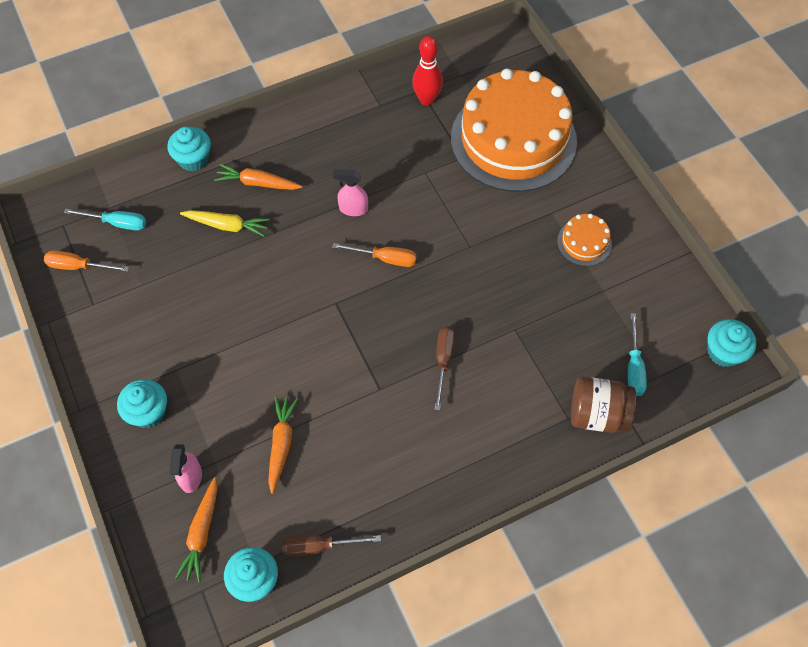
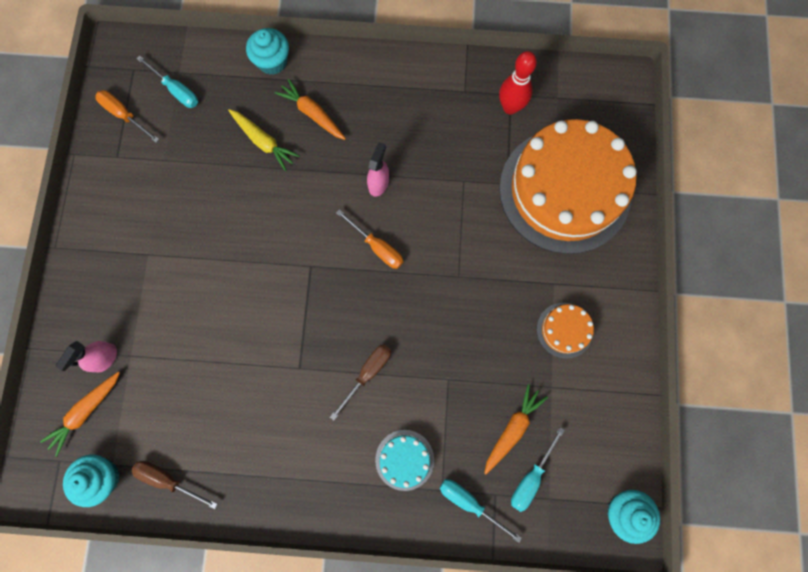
camera: 30 degrees right, 15 degrees up
(148, 412) = (105, 280): turquoise cupcake -> none
(281, 444) = (191, 371): orange carrot -> orange carrot (512, 429)
(353, 209) = (378, 183): pink spray bottle -> pink spray bottle turned 75 degrees clockwise
(520, 411) = (404, 459): none -> turquoise cake
(597, 414) = (469, 502): brown jar -> turquoise screwdriver

